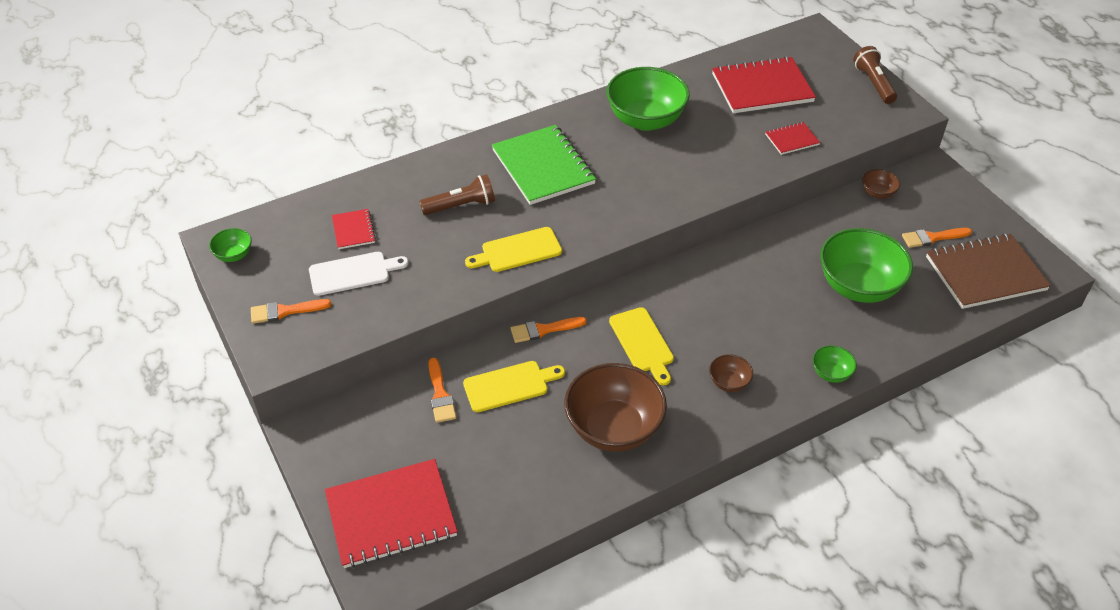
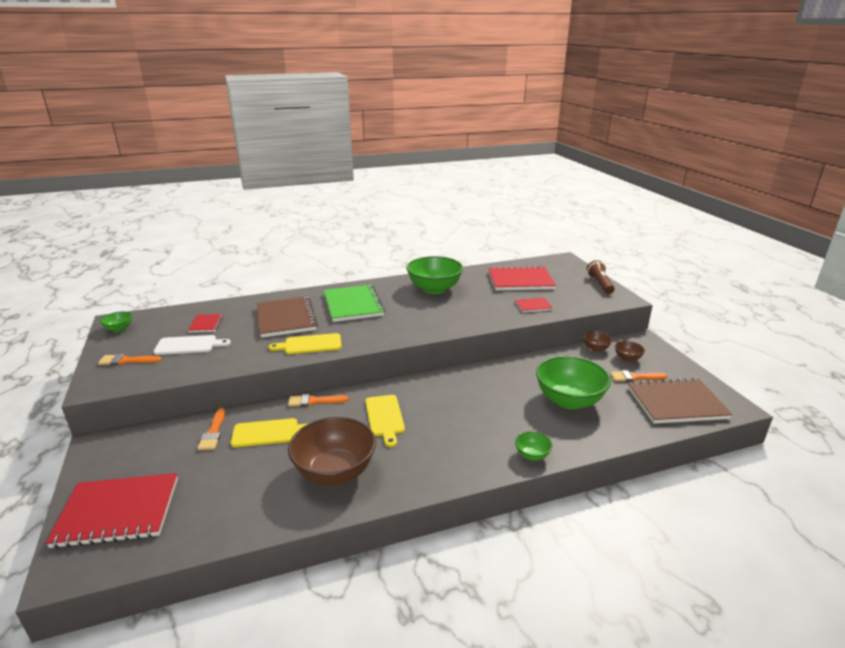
camera: 10 degrees right, 20 degrees down
(461, 206) = (286, 318): brown flashlight -> brown notebook
(729, 382) = (443, 451): brown bowl -> brown bowl (627, 358)

